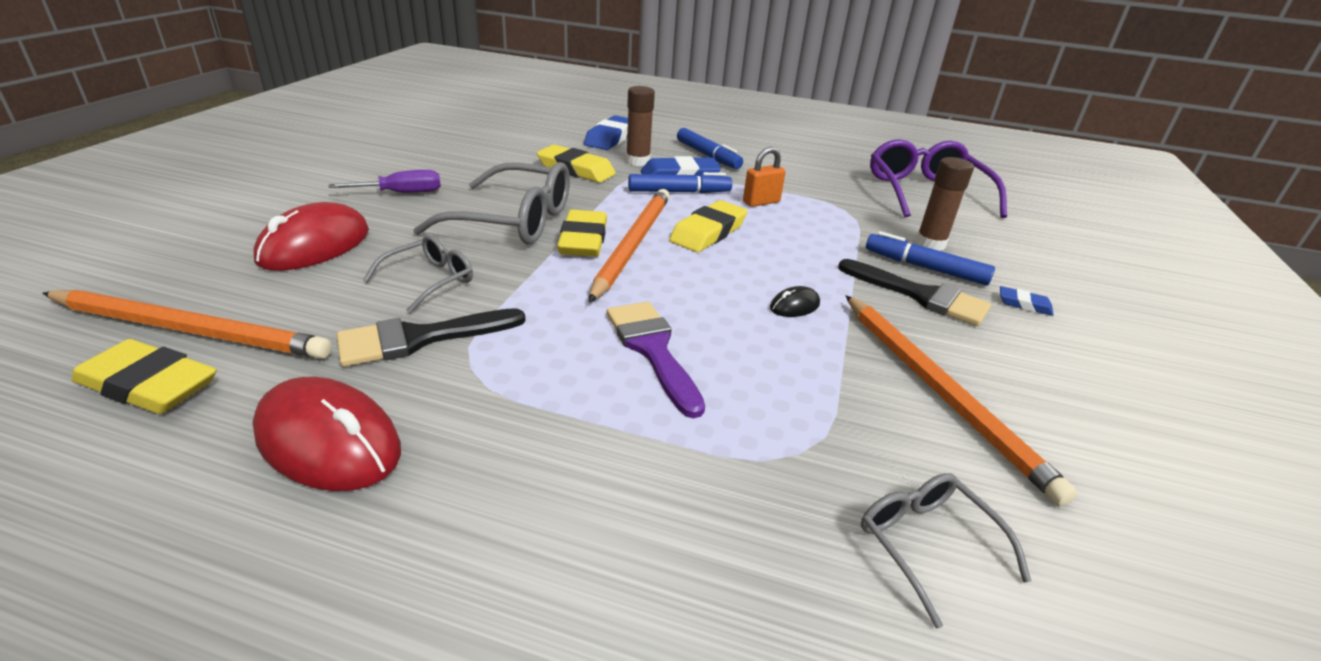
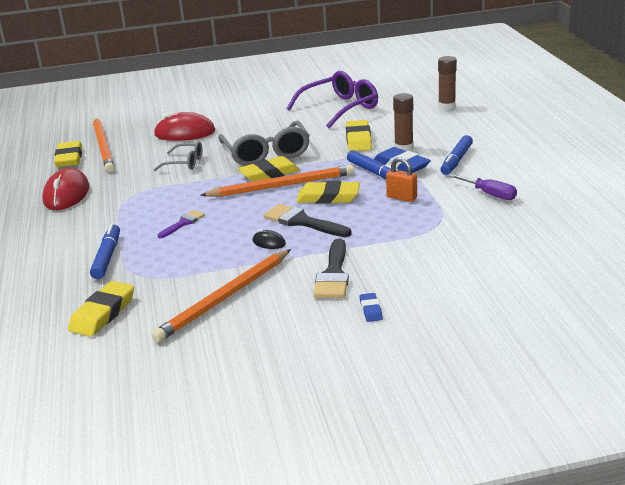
camera: 65 degrees right, 5 degrees down
(402, 193) = (259, 122): purple screwdriver -> purple screwdriver (489, 194)
(420, 338) = (140, 180): black brush -> black brush (302, 222)
(610, 138) = (430, 128): blue eraser -> none
(652, 350) = (183, 223): purple brush -> purple brush, size x0.60
(925, 192) = (533, 244): purple glasses -> purple glasses (340, 108)
(925, 268) = (379, 268): blue marker -> blue marker (107, 257)
(926, 544) = (103, 313): grey glasses -> yellow eraser
(930, 244) = (424, 263): brown glue stick -> brown glue stick (446, 106)

